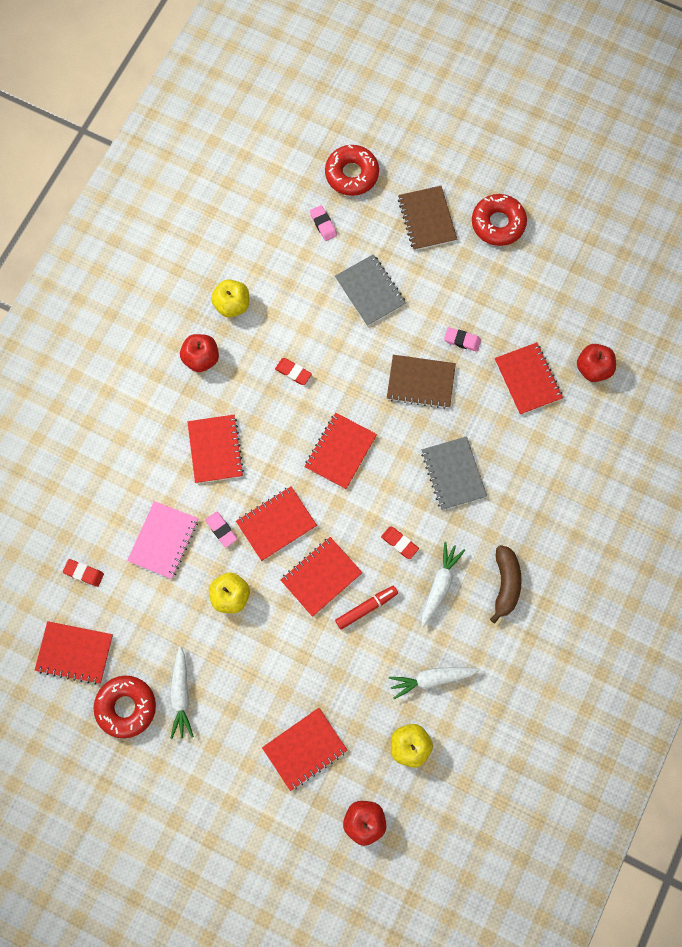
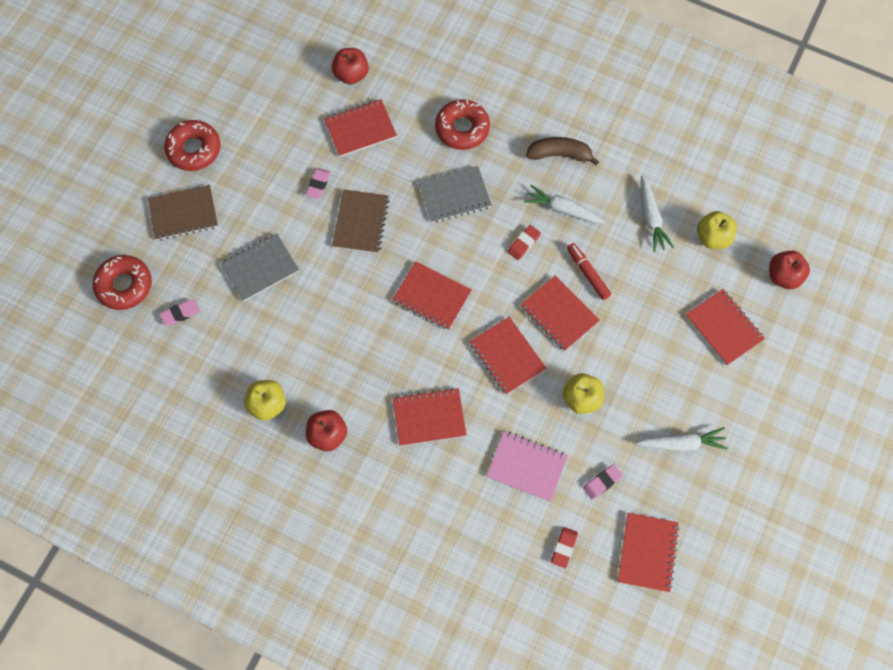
camera: 90 degrees left, 5 degrees down
(126, 707) = (698, 497): red donut -> red donut (462, 129)
(221, 530) = (514, 409): pink eraser -> pink eraser (602, 482)
(293, 372) = (346, 342): red eraser -> none

